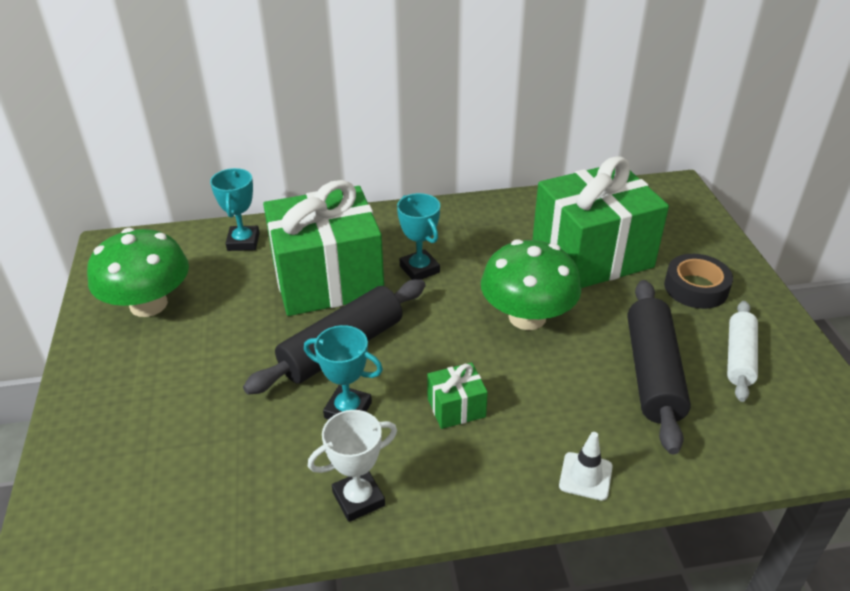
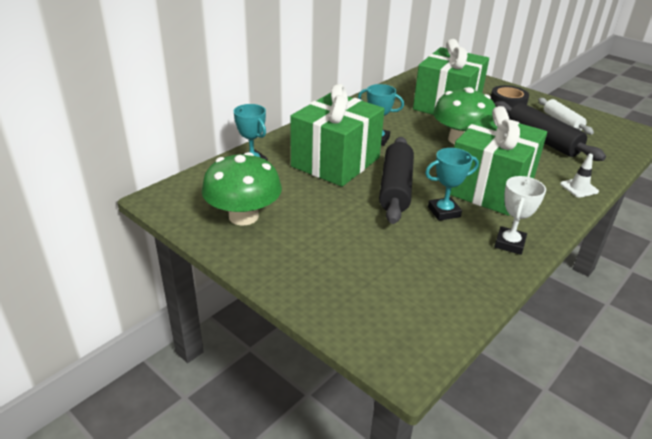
camera: 40 degrees left, 5 degrees down
(456, 408) = (489, 188): green gift -> green gift, size x2.42

